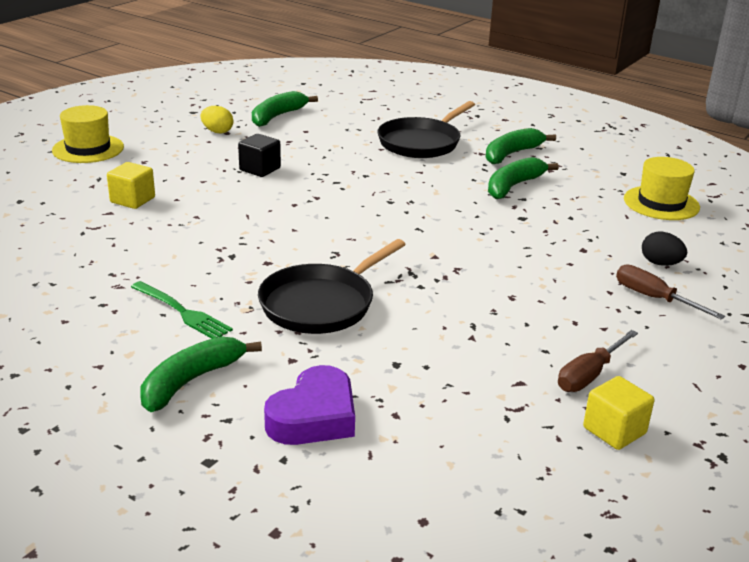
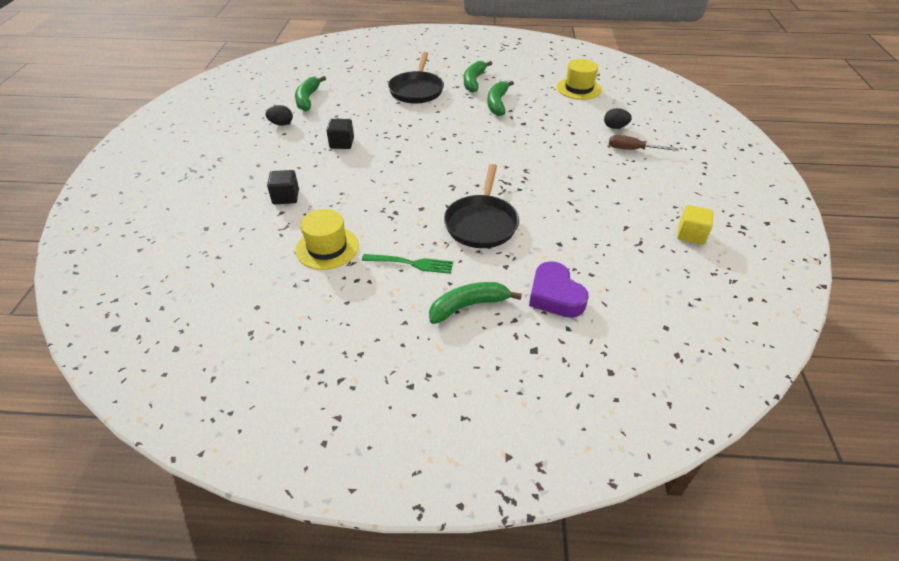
camera: 30 degrees left, 15 degrees up
(88, 149) = (206, 168): yellow hat -> yellow hat (327, 248)
(132, 200) = (286, 197): yellow cube -> black cube
(191, 381) = (468, 306): green banana -> green banana turned 60 degrees clockwise
(217, 131) = (281, 124): yellow egg -> black egg
(314, 417) = (555, 295): purple heart -> purple heart turned 150 degrees clockwise
(589, 375) = (650, 208): brown screwdriver -> none

